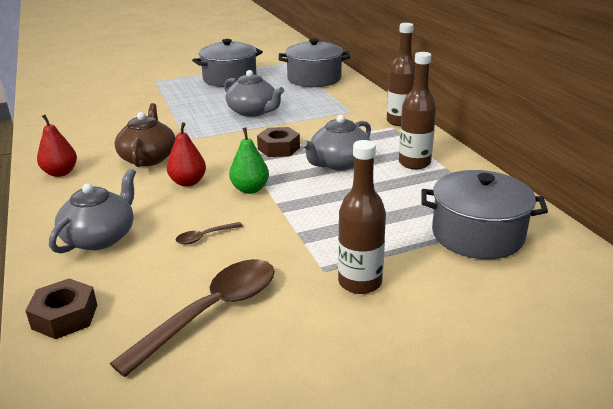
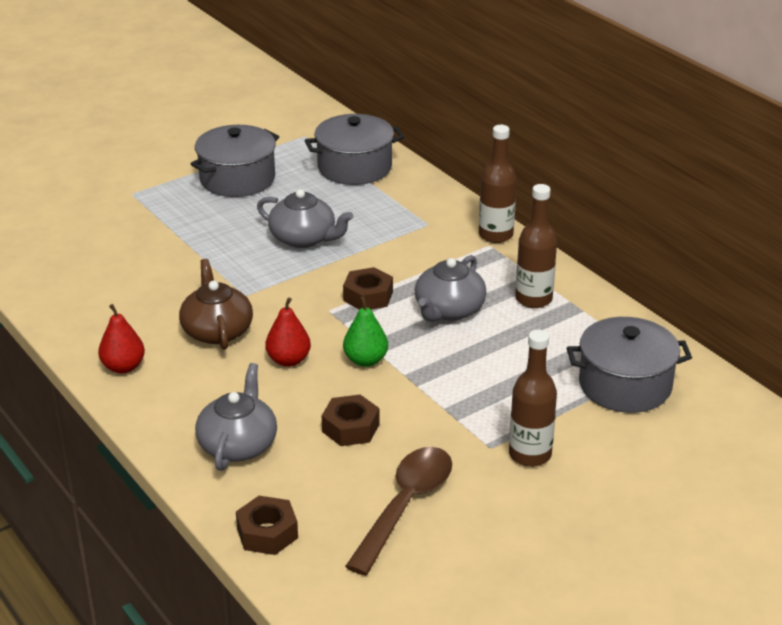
camera: 15 degrees left, 5 degrees up
(204, 237) = (350, 428): brown spoon -> brown nut

